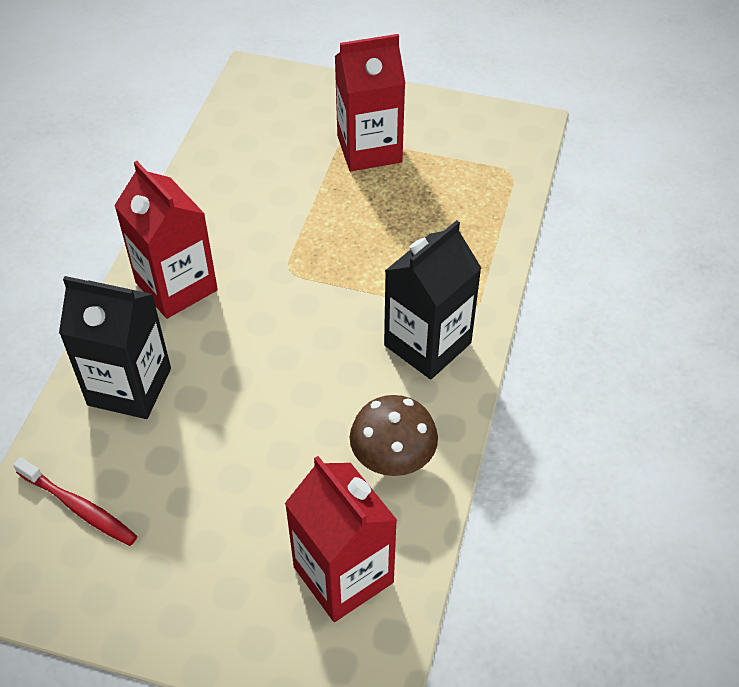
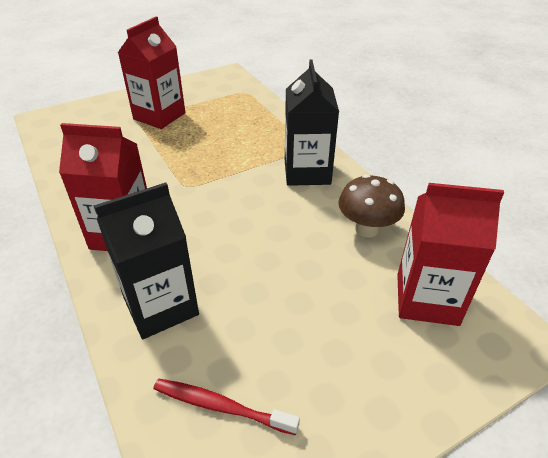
camera: 45 degrees left, 10 degrees down
(79, 507) = (221, 406): red toothbrush -> red toothbrush turned 150 degrees counterclockwise

